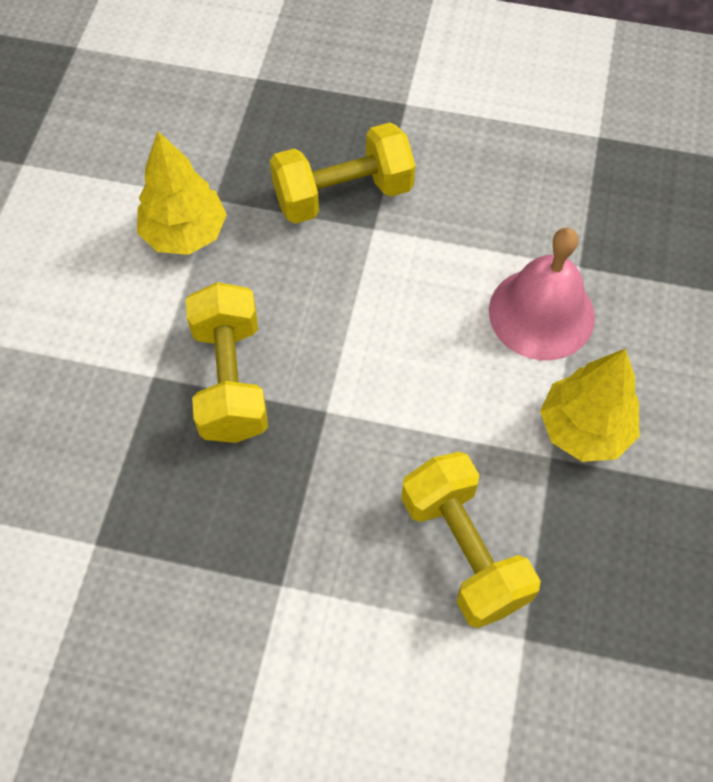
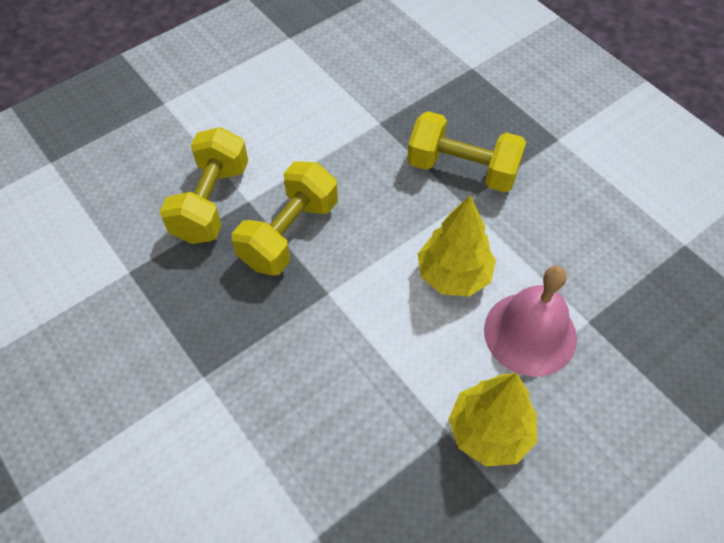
camera: 40 degrees right, 5 degrees down
(185, 234) = (342, 132): yellow tree -> yellow tree (453, 275)
(463, 550) = (332, 446): yellow dumbbell -> yellow dumbbell (211, 202)

